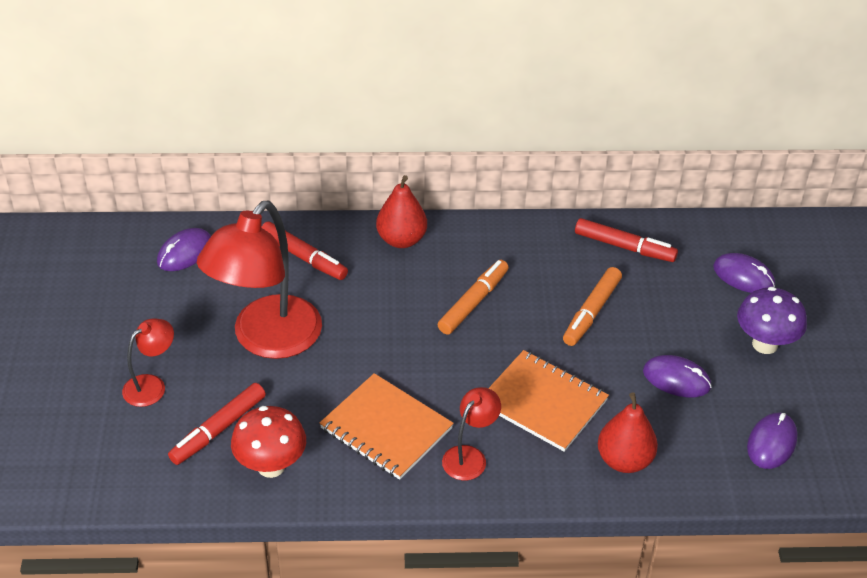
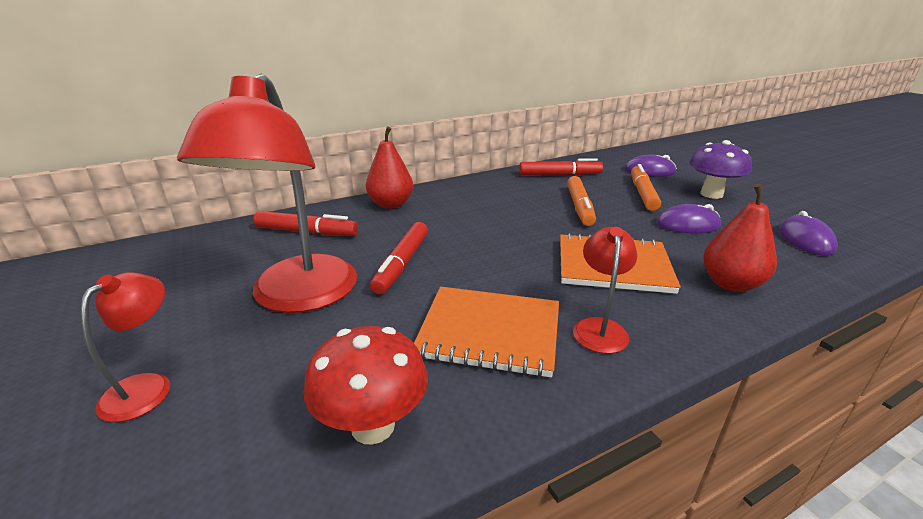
camera: 25 degrees left, 15 degrees down
(184, 252) = (172, 256): purple mouse -> none
(218, 429) = (270, 407): red marker -> red marker (402, 264)
(473, 302) = (484, 223): orange marker -> orange marker (642, 193)

